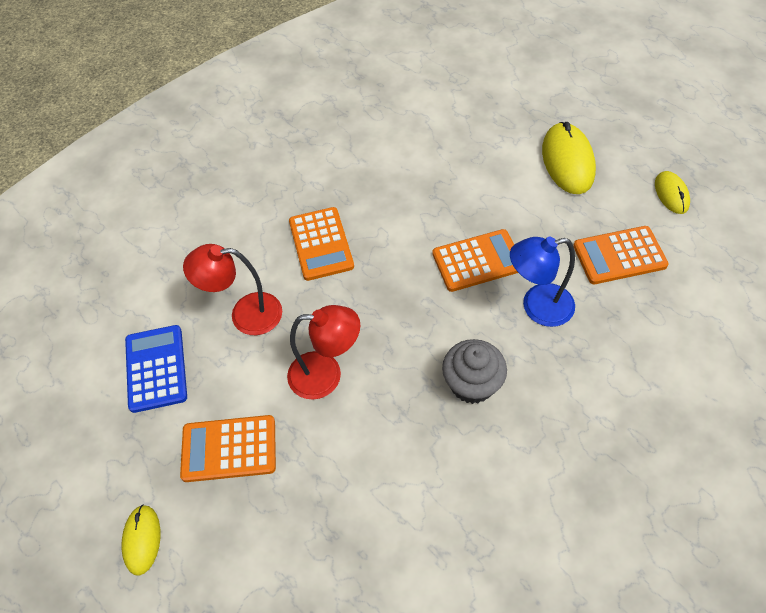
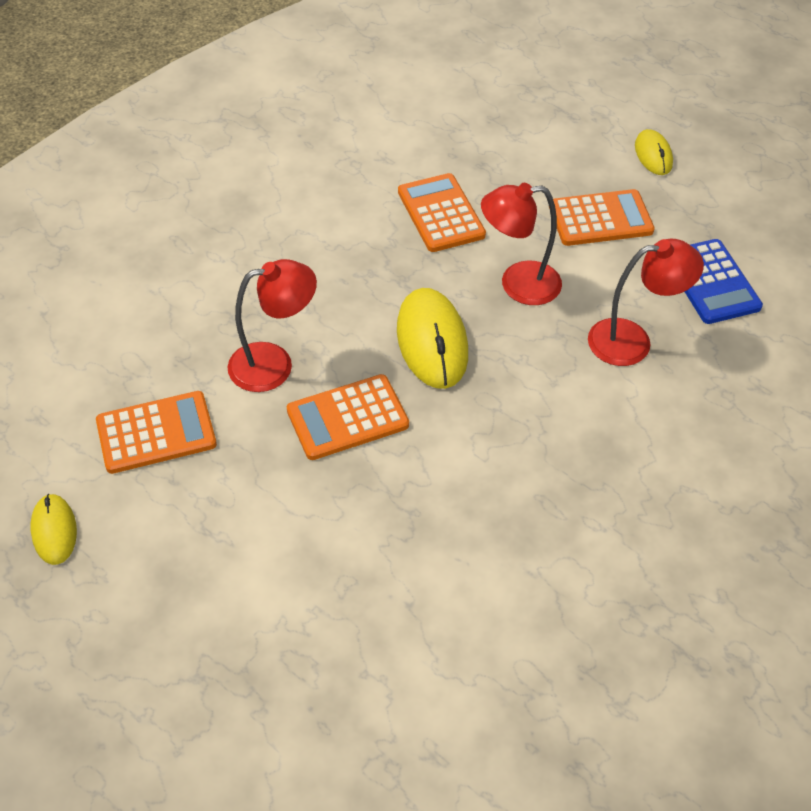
camera: 170 degrees right, 5 degrees down
(321, 244) = (563, 432): orange calculator -> orange calculator (440, 213)
(472, 384) = (355, 283): grey cupcake -> none
(537, 307) = (274, 364): blue lamp -> red lamp
(567, 161) = (201, 584): yellow mouse -> yellow mouse (432, 341)

